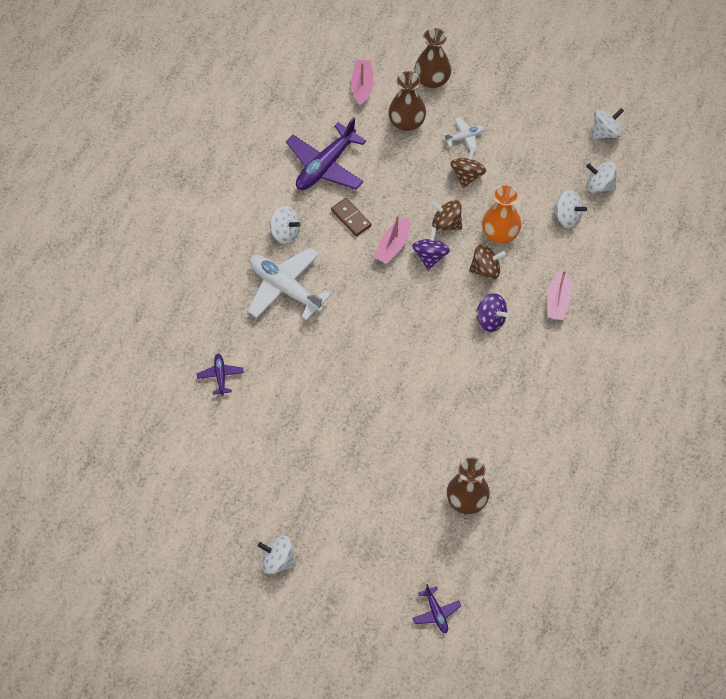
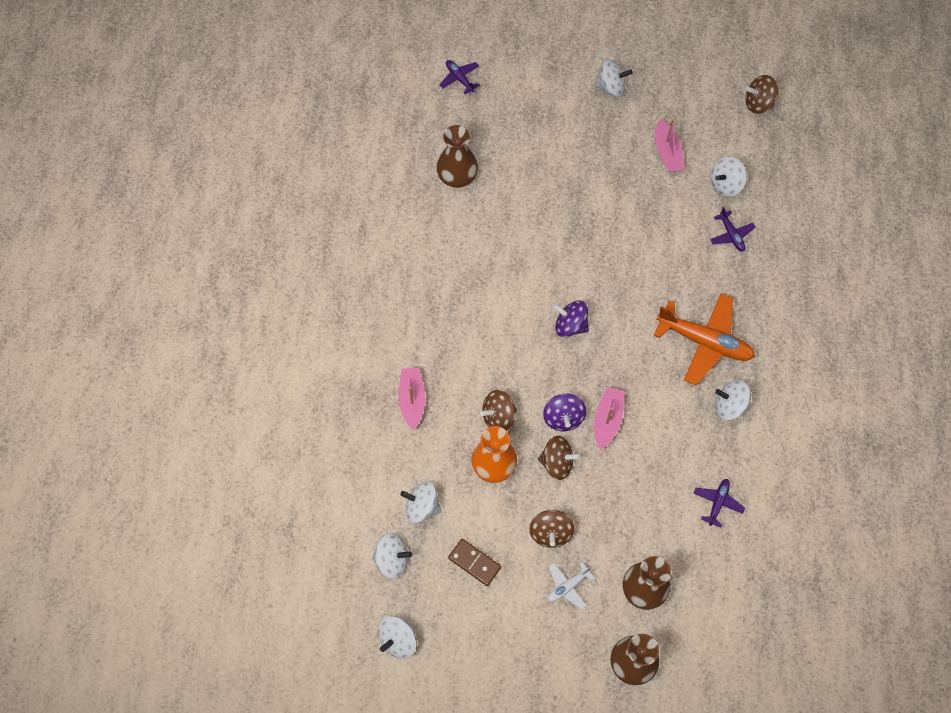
camera: 165 degrees right, 5 degrees up
(133, 503) = (758, 103): none -> brown spinning top
(204, 426) = (725, 184): none -> white spinning top
(285, 288) = (704, 342): white plane -> orange plane
(325, 166) = (717, 503): purple plane -> purple plane, size x0.48
(351, 218) = (665, 442): brown domino -> brown domino (474, 562)
(362, 86) = (715, 630): pink boat -> pink boat (667, 152)
(490, 320) = (479, 360): purple spinning top -> purple spinning top (570, 325)

